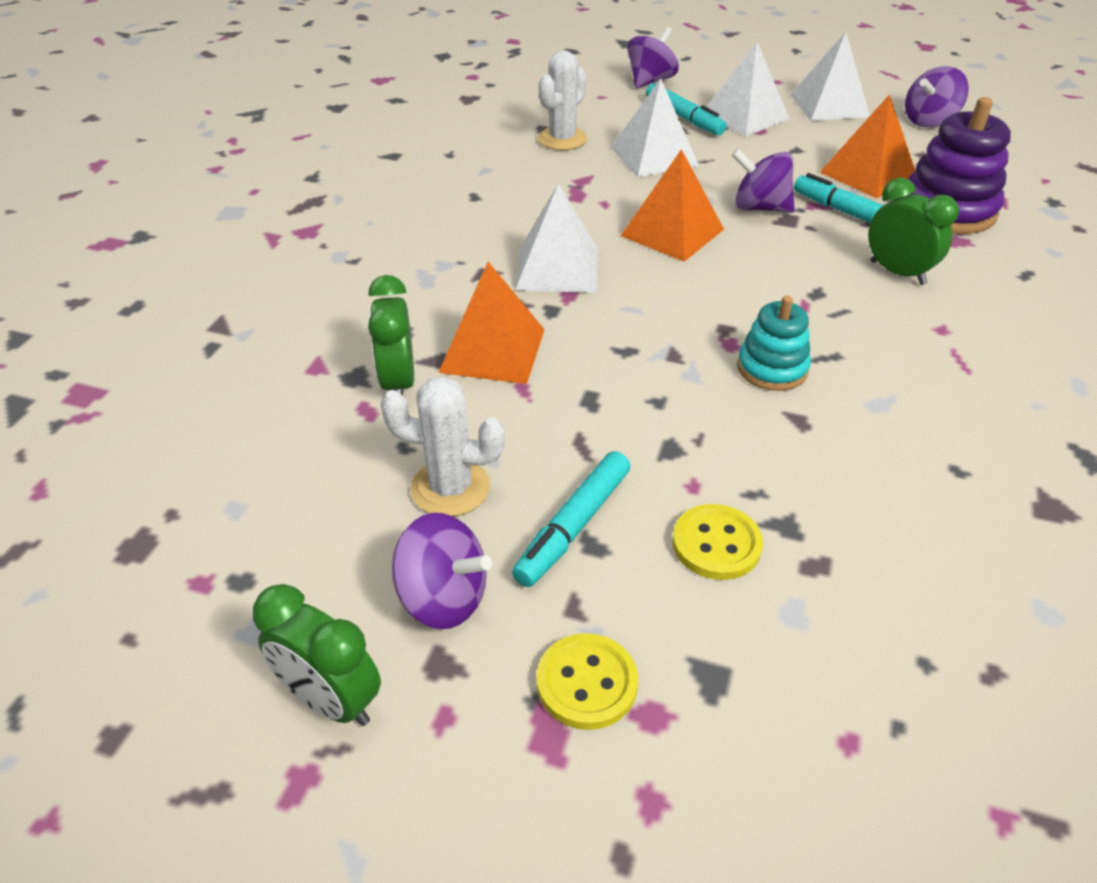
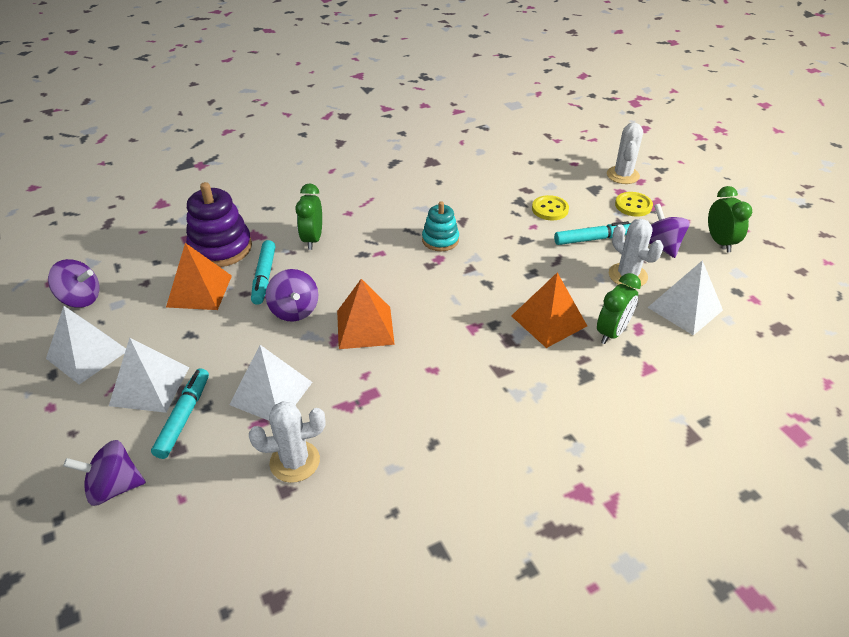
camera: 135 degrees left, 0 degrees up
(557, 268) = (458, 346): white pyramid -> white pyramid (685, 309)
(707, 789) = (622, 175): none -> white cactus

